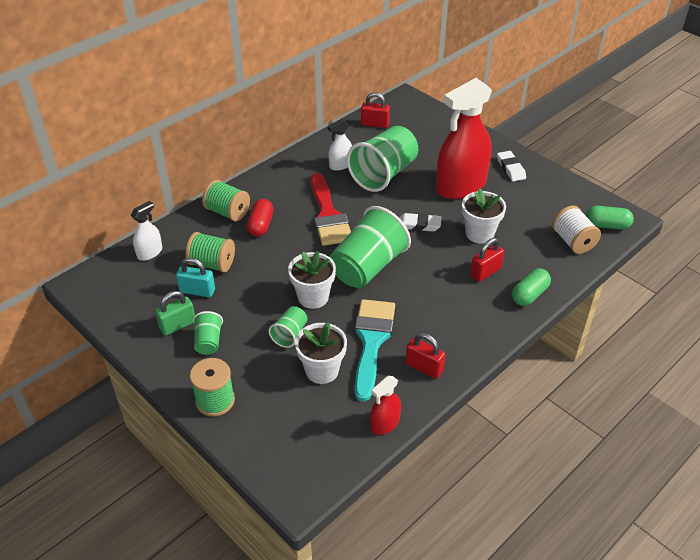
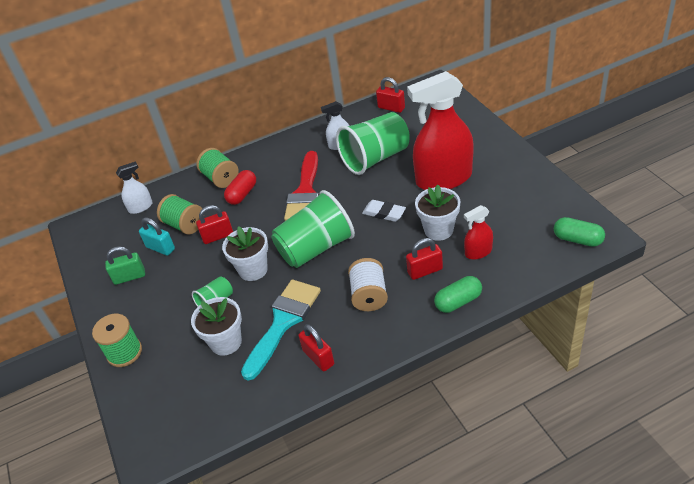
camera: 25 degrees right, 0 degrees up
(208, 342) = (146, 296): green cup -> none
(256, 270) = (218, 236): none -> red padlock
(385, 423) = (255, 406): red spray bottle -> red spray bottle (478, 252)
(510, 168) = (503, 166): white eraser -> none
(573, 241) = (531, 252): white spool -> white spool (369, 295)

